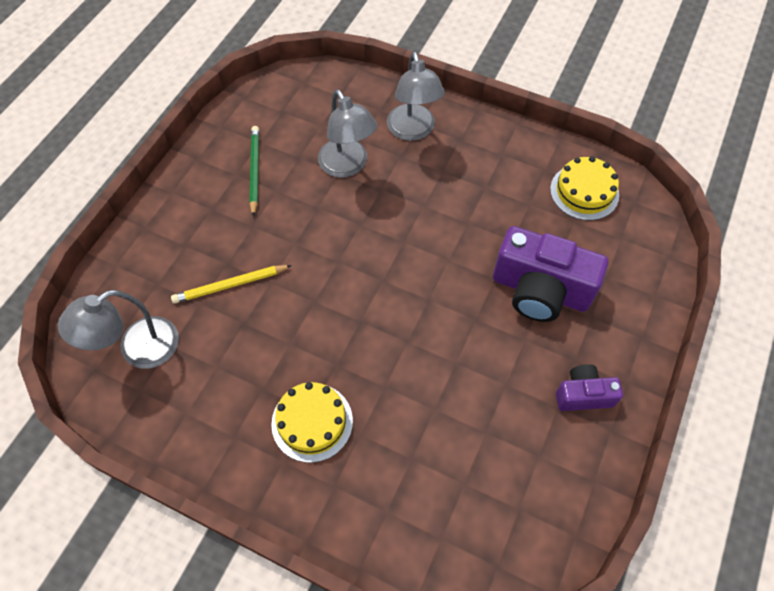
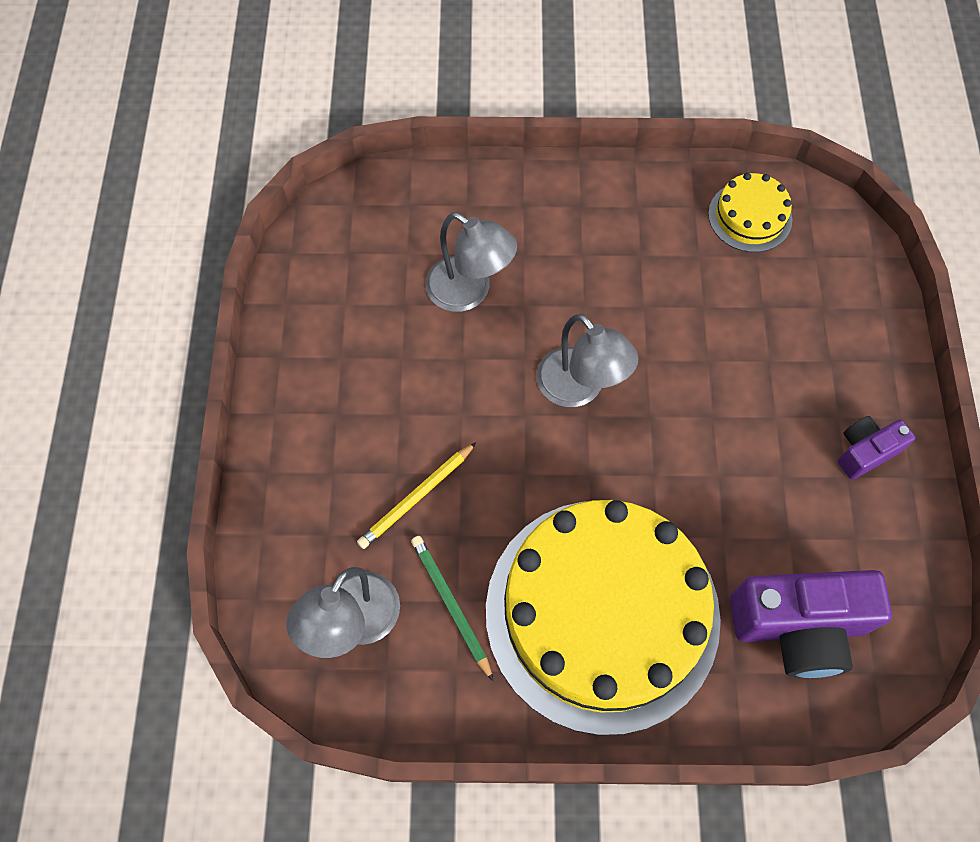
camera: 25 degrees left, 5 degrees up
(255, 171) = (361, 343): green pencil -> green pencil (451, 605)
(312, 422) = (602, 613): yellow cake -> yellow cake, size x2.36
(413, 131) = (521, 217): grey lamp -> grey lamp (579, 388)
(540, 290) = (762, 353): purple camera -> purple camera (798, 626)

